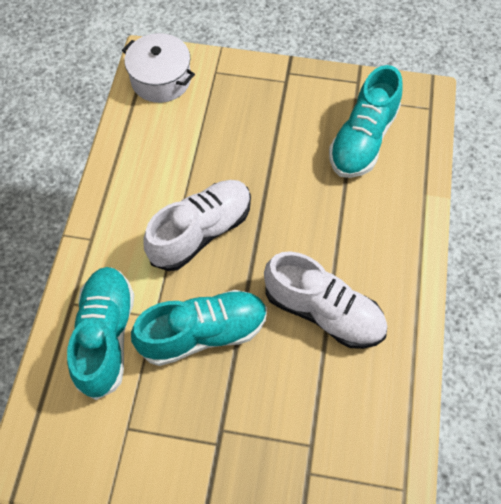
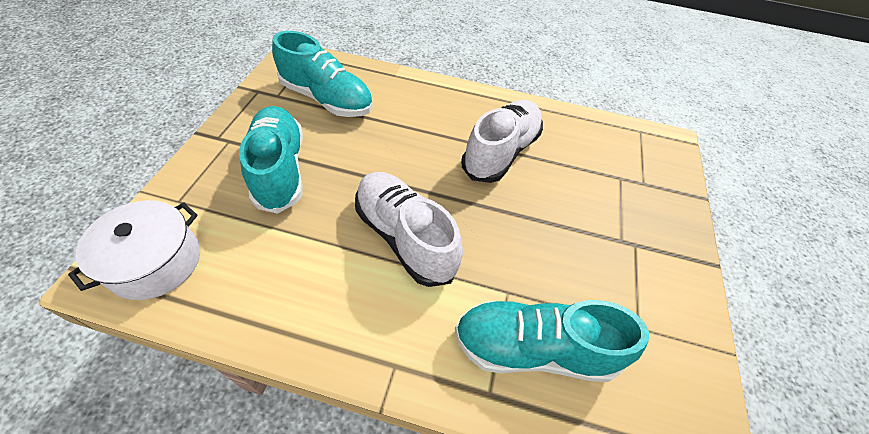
camera: 90 degrees left, 10 degrees down
(203, 333) = (525, 246): turquoise shoe -> turquoise shoe (280, 169)

